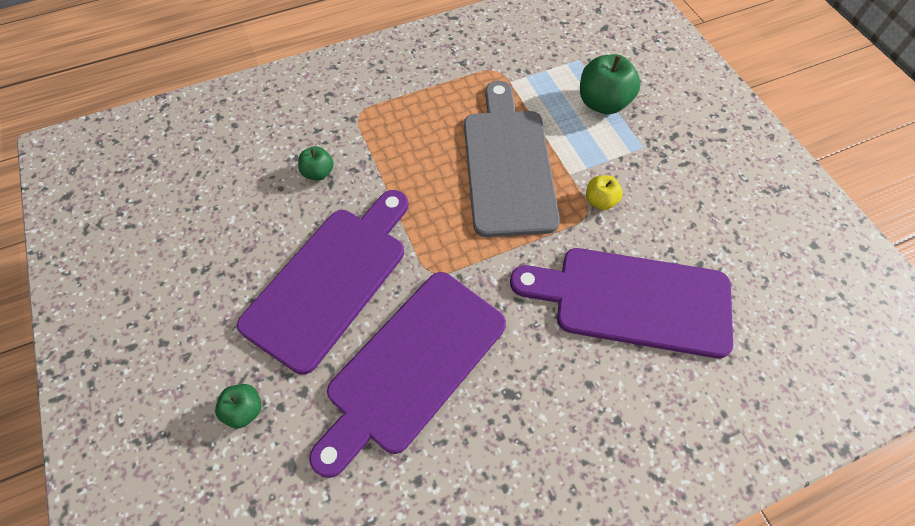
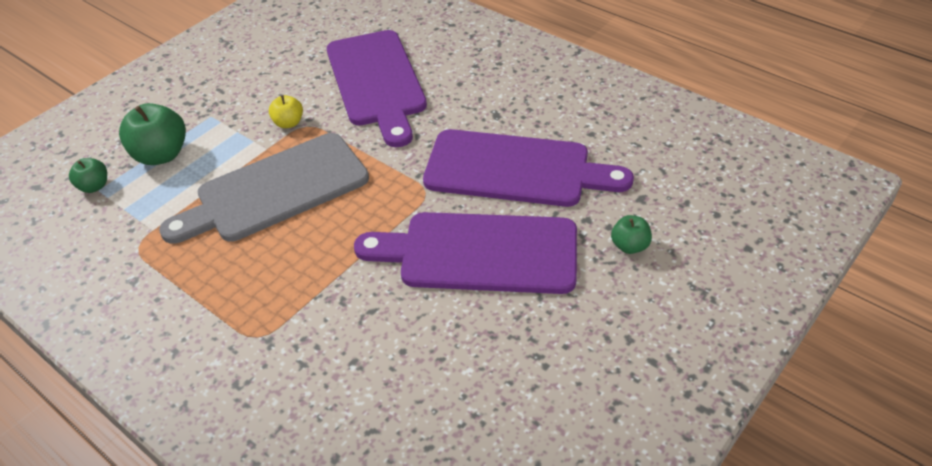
camera: 115 degrees left, 15 degrees down
(318, 172) = (363, 328): green apple -> green apple (94, 186)

